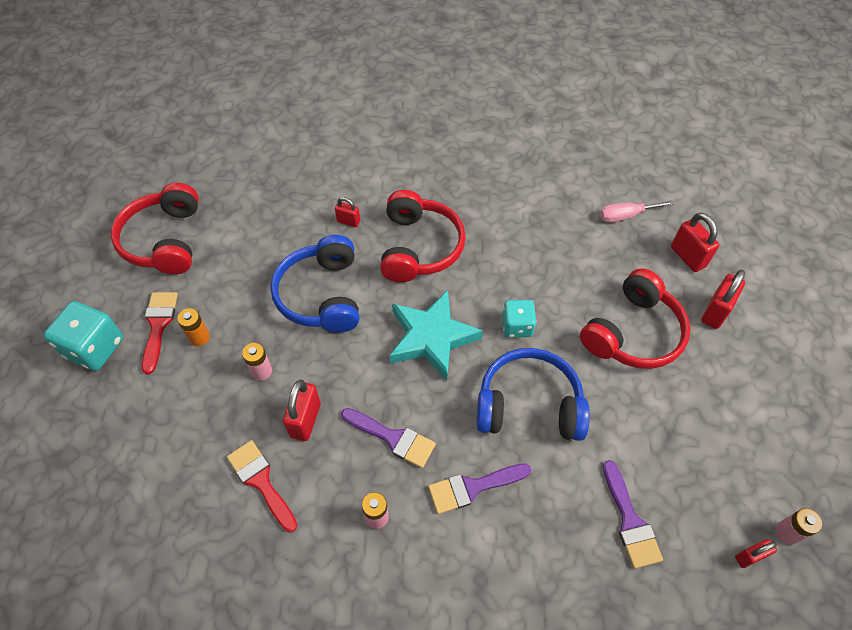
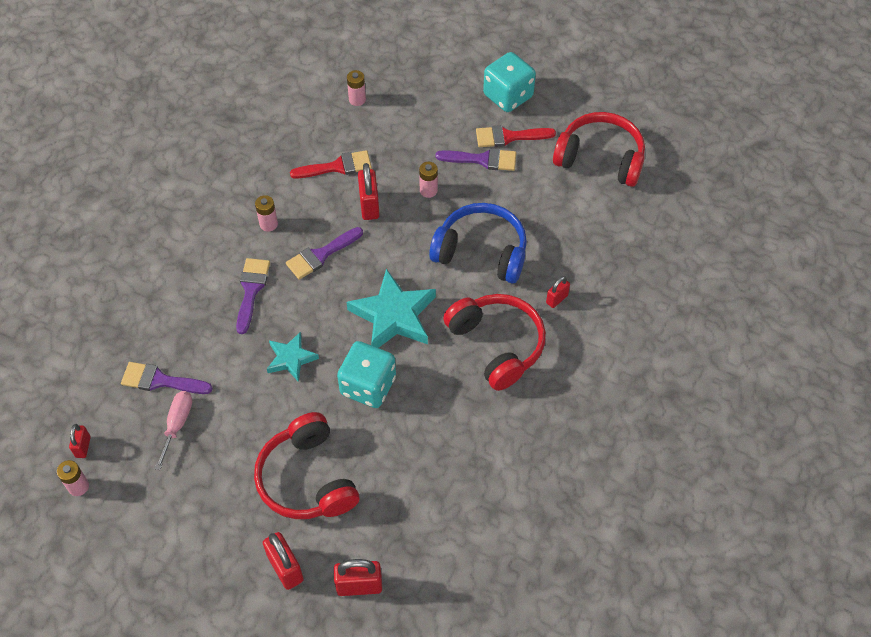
camera: 115 degrees right, 0 degrees up
(142, 510) = (357, 99): none -> pink battery
(158, 325) = (509, 137): red brush -> red brush turned 150 degrees clockwise
(199, 337) = (482, 160): orange battery -> purple brush
(305, 420) = (369, 206): red padlock -> red padlock turned 45 degrees clockwise
(419, 247) = (497, 345): red headphones -> red headphones turned 150 degrees counterclockwise
(517, 326) = (368, 386): turquoise dice -> turquoise dice, size x1.58
(529, 405) = (291, 358): blue headphones -> turquoise star
(626, 216) = (441, 556): pink screwdriver -> pink screwdriver (177, 425)

